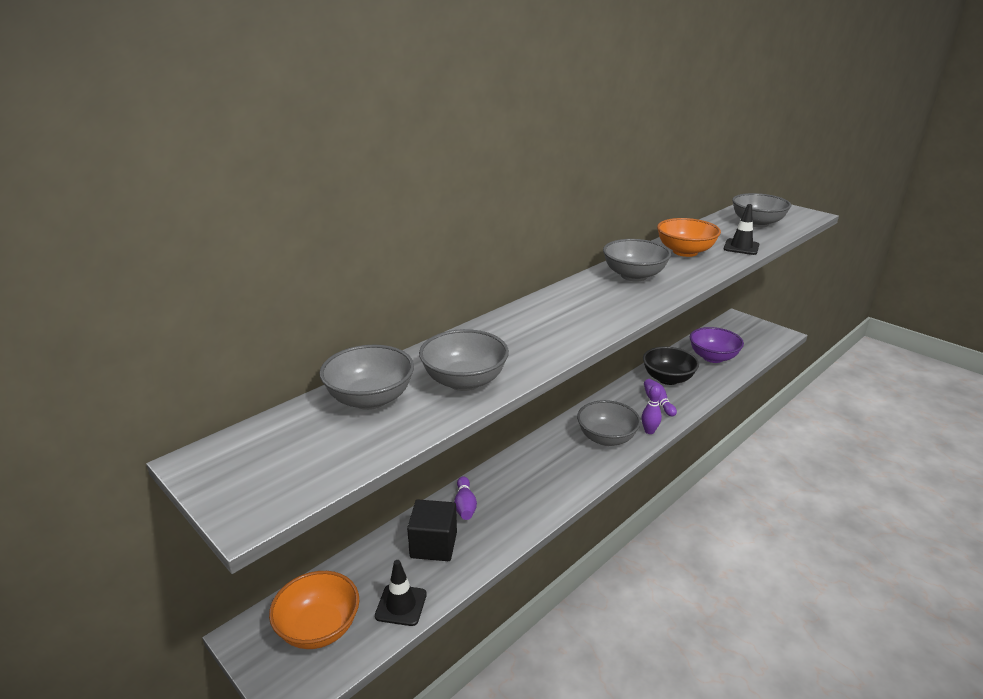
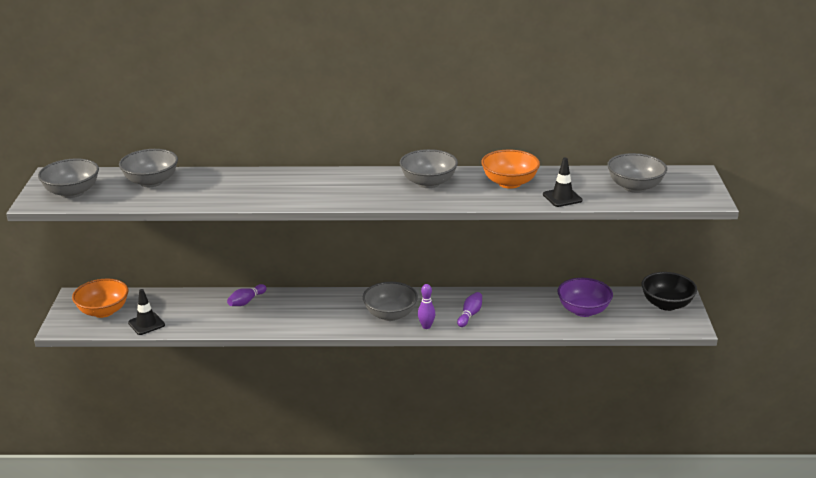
camera: 45 degrees right, 0 degrees up
(433, 545) = (201, 309): black cube -> none
(464, 381) = (203, 194): grey bowl -> grey bowl (72, 192)
(668, 379) = (512, 305): black bowl -> black bowl (666, 304)

